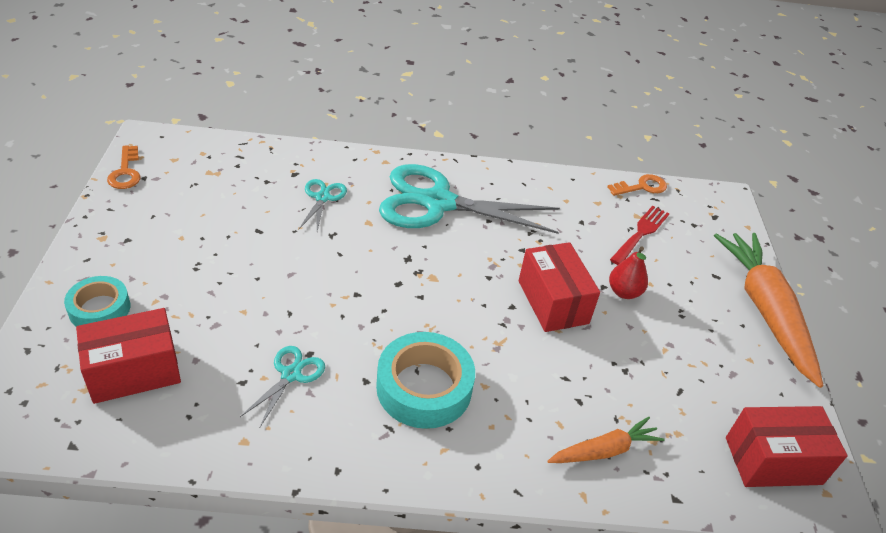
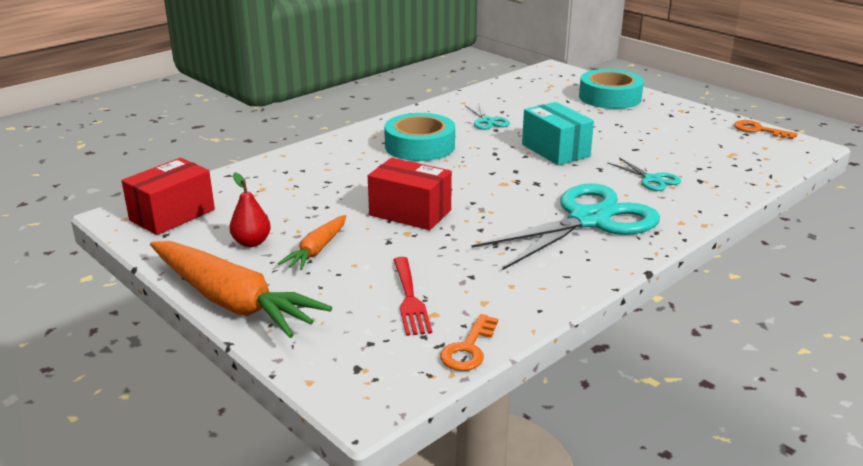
camera: 140 degrees right, 15 degrees down
(99, 309) = (610, 97): turquoise tape -> turquoise tape, size x1.59
(134, 371) = (547, 94): red box -> none
(321, 279) = (555, 150): none -> turquoise box
(604, 450) = (289, 171): orange carrot -> orange carrot (317, 250)
(624, 292) = (368, 246): red pear -> red pear (251, 242)

